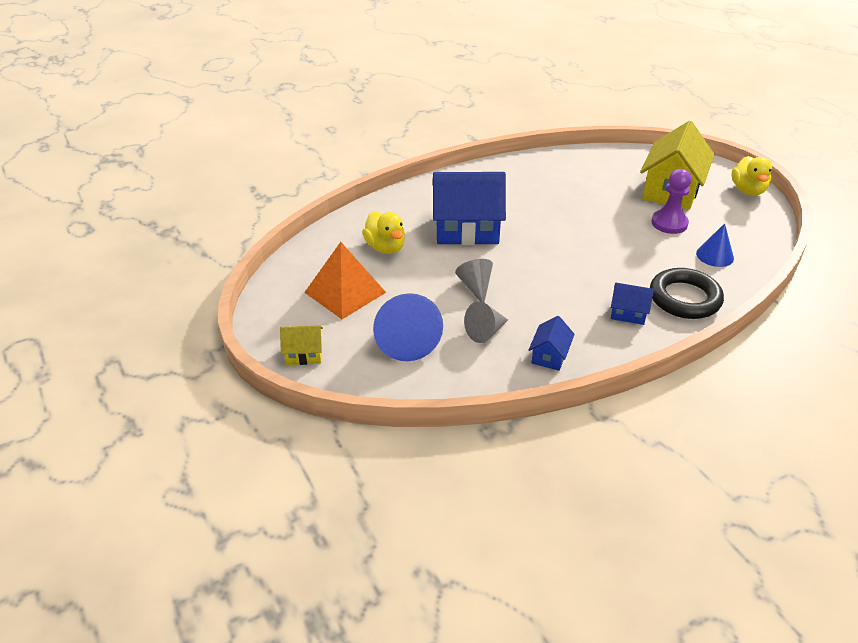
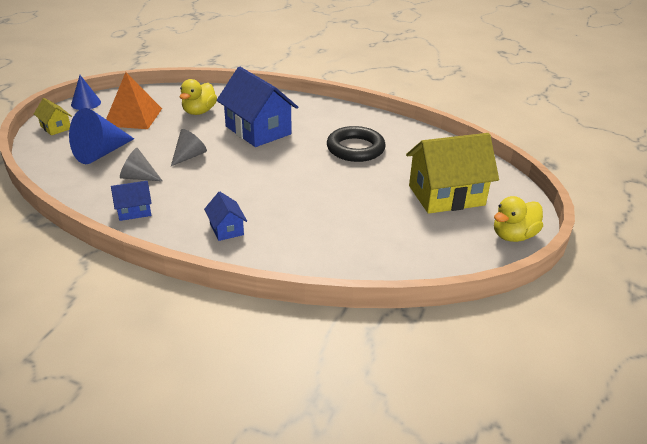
camera: 50 degrees right, 5 degrees down
(669, 223) = (389, 210): purple pawn -> none
(684, 298) = (280, 250): black ring -> black ring (355, 149)
(715, 255) = (369, 248): blue cone -> blue cone (86, 103)

